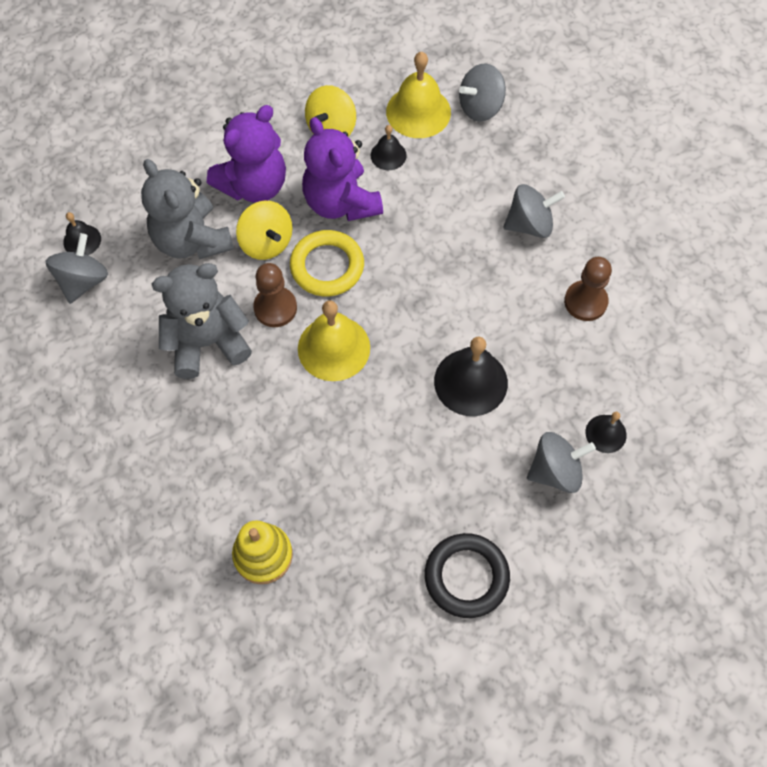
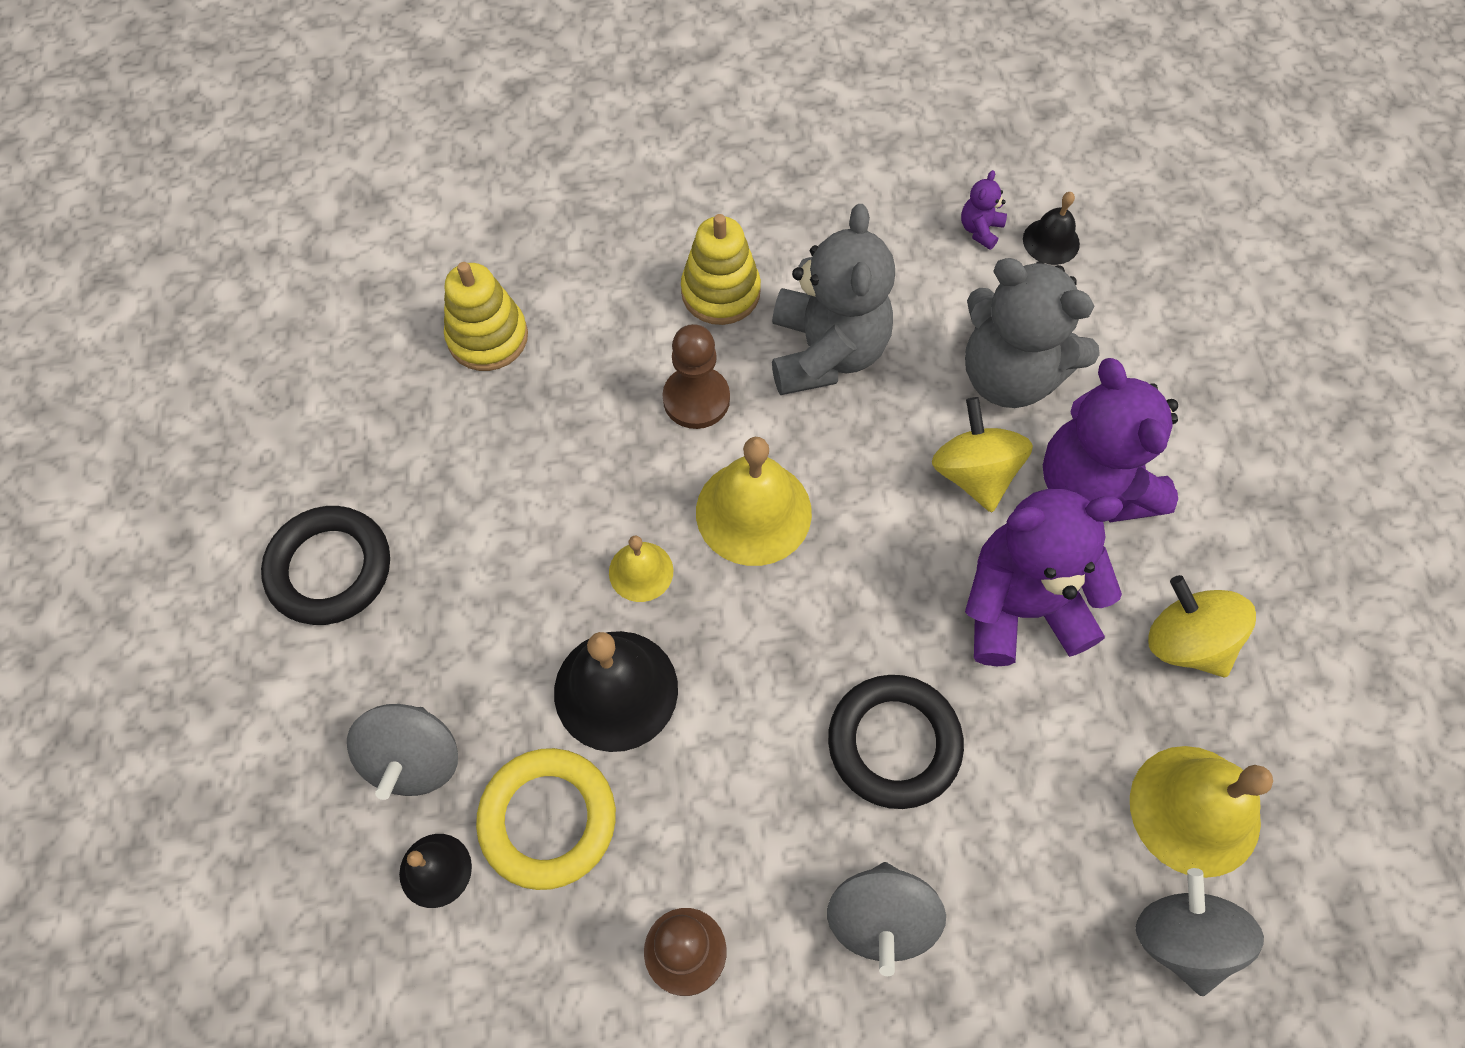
camera: 110 degrees right, 0 degrees up
(83, 281) = (980, 230): grey spinning top -> purple teddy bear
(179, 419) = (720, 292): none -> yellow stacking toy
(192, 240) = (1009, 375): grey teddy bear -> grey teddy bear turned 135 degrees counterclockwise
(266, 243) = (974, 473): yellow spinning top -> yellow spinning top turned 90 degrees clockwise
(275, 308) = (851, 453): brown pawn -> brown pawn (696, 399)
(327, 266) = (902, 547): yellow ring -> yellow ring (548, 819)
(388, 155) = (1104, 719): black bell -> none
(395, 395) = (641, 571): none -> yellow bell
(441, 241) = (894, 743): none -> black ring

